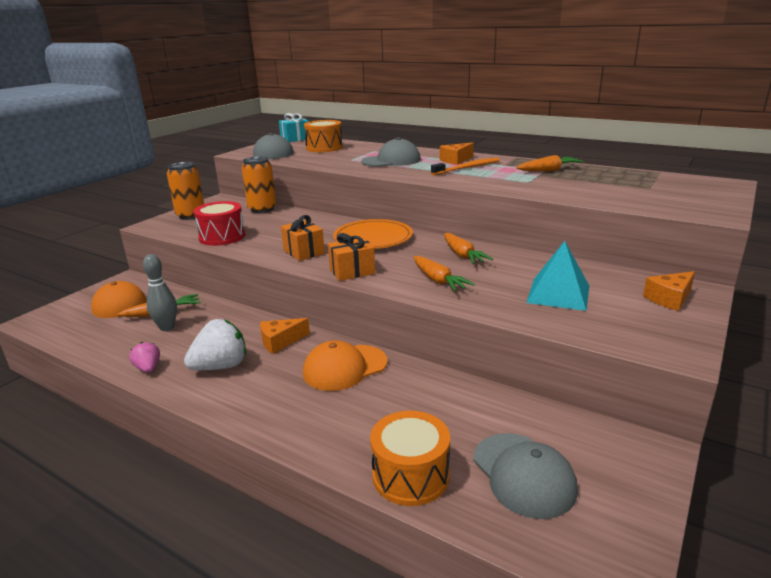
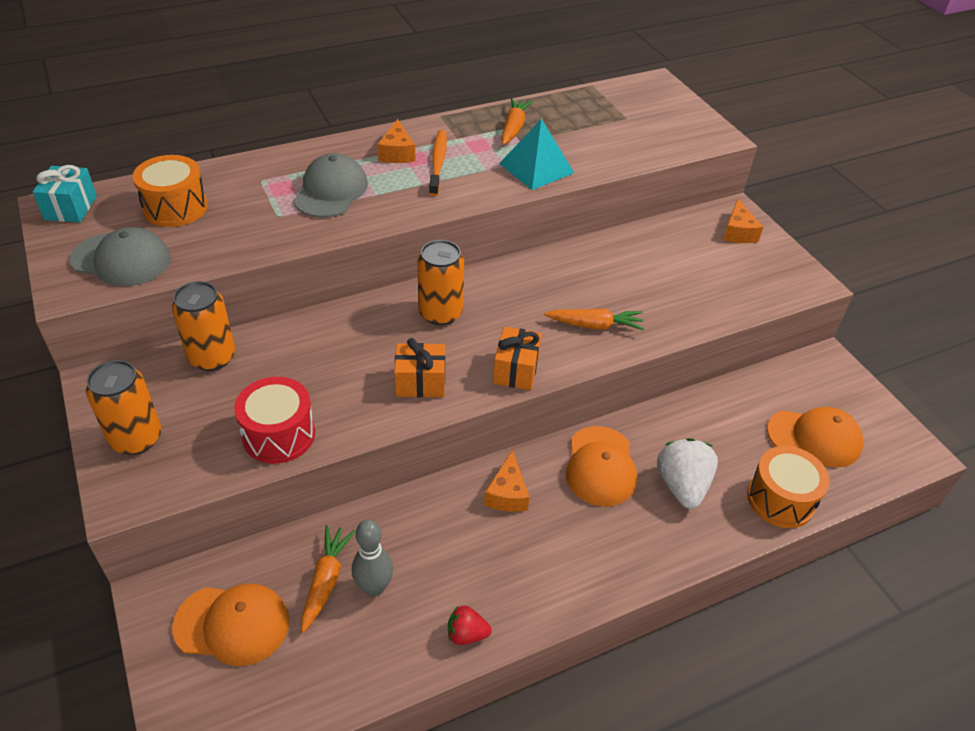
camera: 60 degrees left, 20 degrees up
(148, 368) = (466, 634): pink strawberry -> red strawberry
(221, 366) = (518, 564): white strawberry -> white strawberry (682, 486)
(373, 238) = (440, 313): orange plate -> orange can
(462, 255) = (553, 279): orange carrot -> none
(523, 474) = (814, 438): grey cap -> orange cap
(558, 294) = (683, 276): turquoise pyramid -> turquoise pyramid (536, 168)

